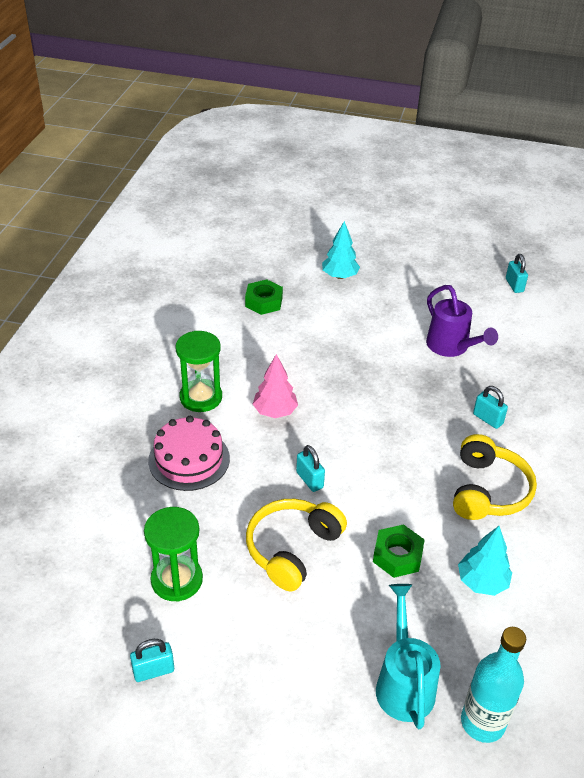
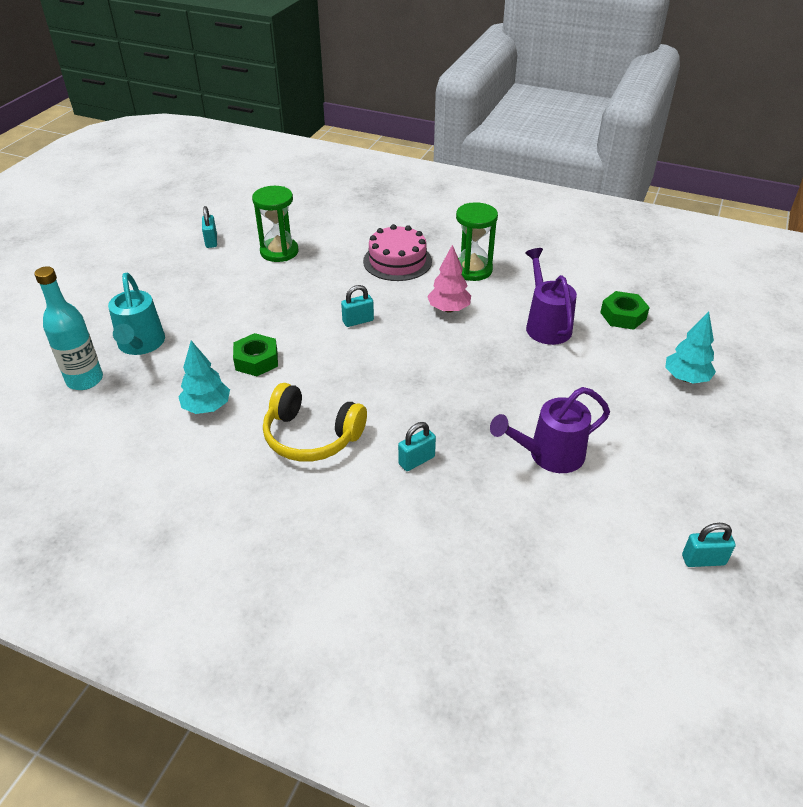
camera: 100 degrees right, 0 degrees up
(286, 347) = (546, 324): none -> purple watering can
(292, 549) = (286, 305): yellow headphones -> none
(403, 682) = (140, 345): turquoise watering can -> turquoise watering can turned 75 degrees clockwise

